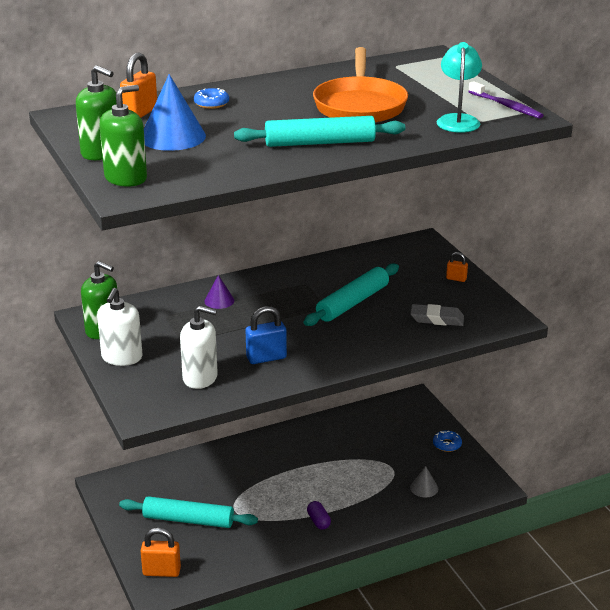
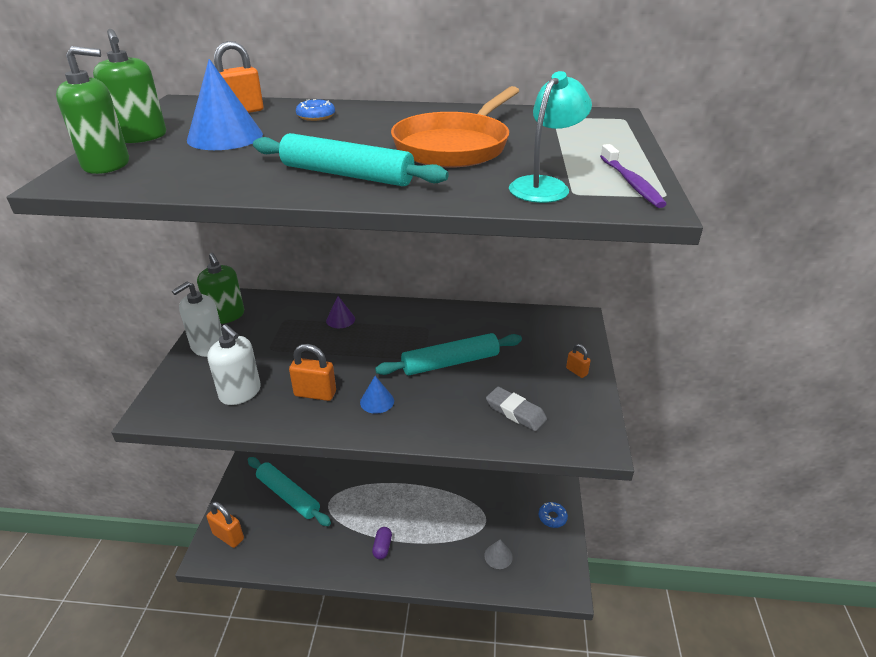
camera: 30 degrees right, 5 degrees up
(266, 358) = (315, 394): blue padlock -> orange padlock
(323, 346) = (377, 401): none -> blue cone

